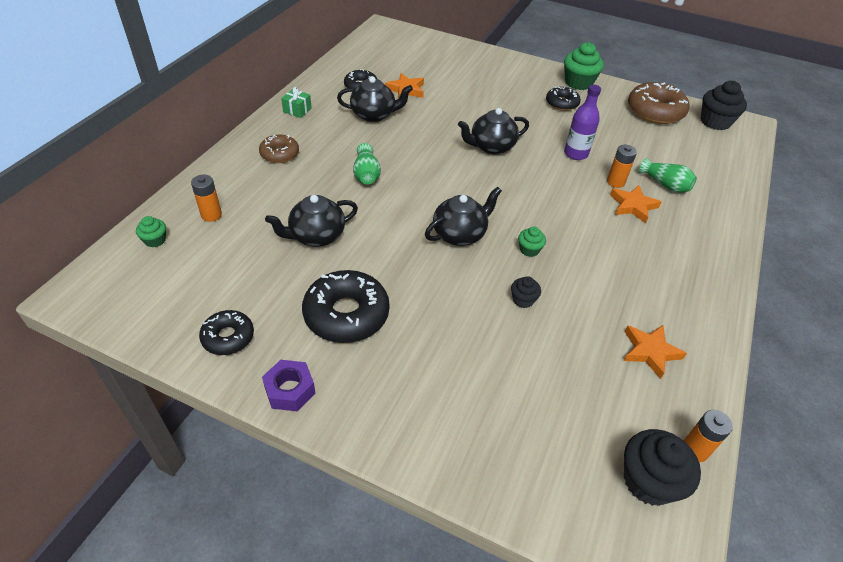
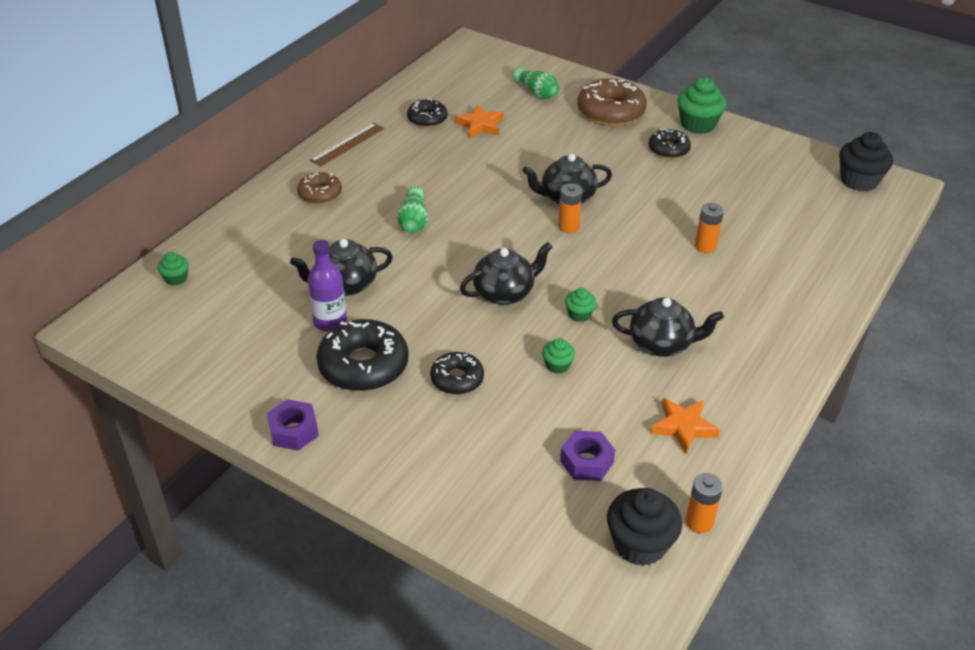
camera: 10 degrees right, 5 degrees down
(211, 215) = (237, 256): orange battery -> orange battery (568, 226)
(228, 337) = (239, 378): black donut -> black donut (457, 379)
(297, 110) = (348, 144): green gift -> brown ruler
(374, 115) = (436, 154): black teapot -> black teapot (661, 344)
(523, 300) = (557, 365): black cupcake -> green cupcake
(575, 396) = (586, 462): none -> purple nut
(576, 154) = (667, 211): purple bottle -> purple bottle (330, 322)
(633, 206) = (717, 274): orange star -> none
(655, 111) = (785, 164): brown donut -> brown donut (610, 112)
(665, 185) = (766, 252): green vase -> green vase (537, 93)

